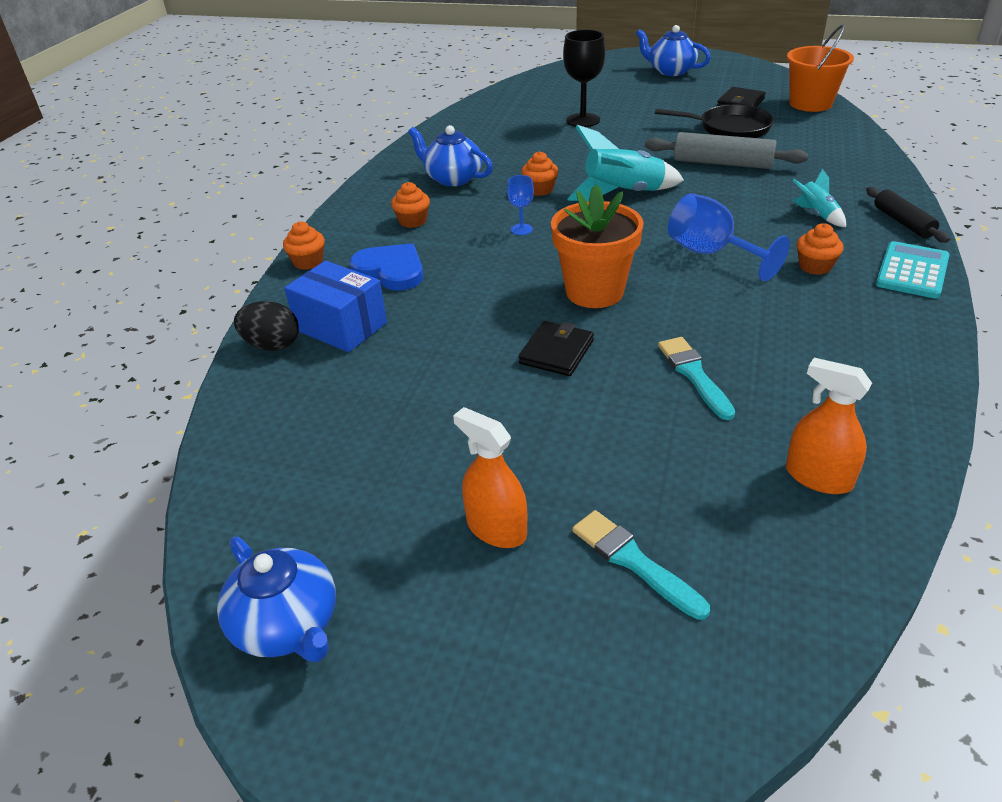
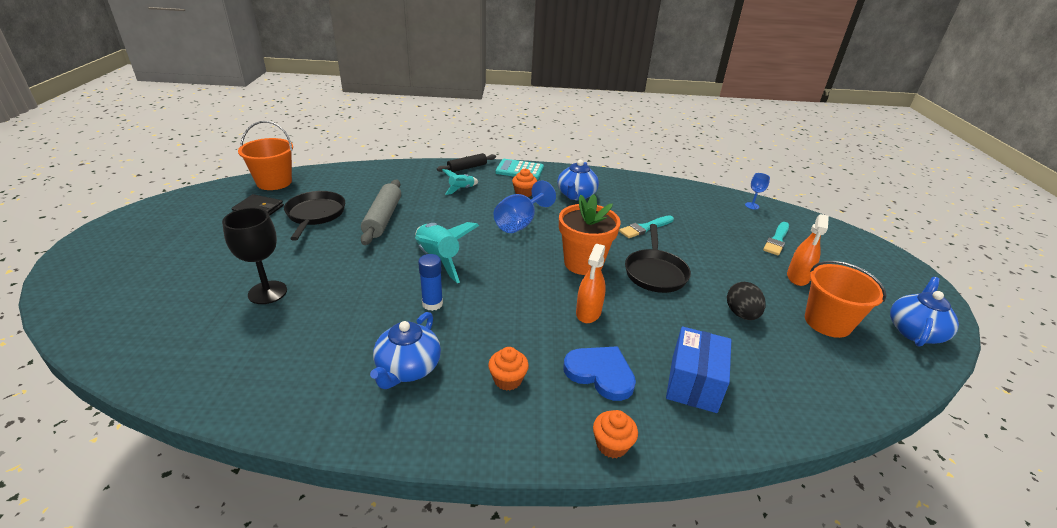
camera: 110 degrees left, 5 degrees down
(272, 345) = (744, 422): black egg -> black egg (741, 314)
(369, 504) = (827, 322): none -> orange bucket
(390, 270) = (600, 373): blue heart -> blue heart turned 105 degrees clockwise
(521, 229) = (507, 305): blue goblet -> blue goblet (752, 206)
(540, 189) = (432, 304): orange cupcake -> blue glue stick
(556, 352) = (655, 272): black wallet -> black pan
(670, 71) = (146, 245): blue teapot -> blue teapot (576, 195)
(818, 477) = (692, 201): orange spray bottle -> orange spray bottle (588, 312)

